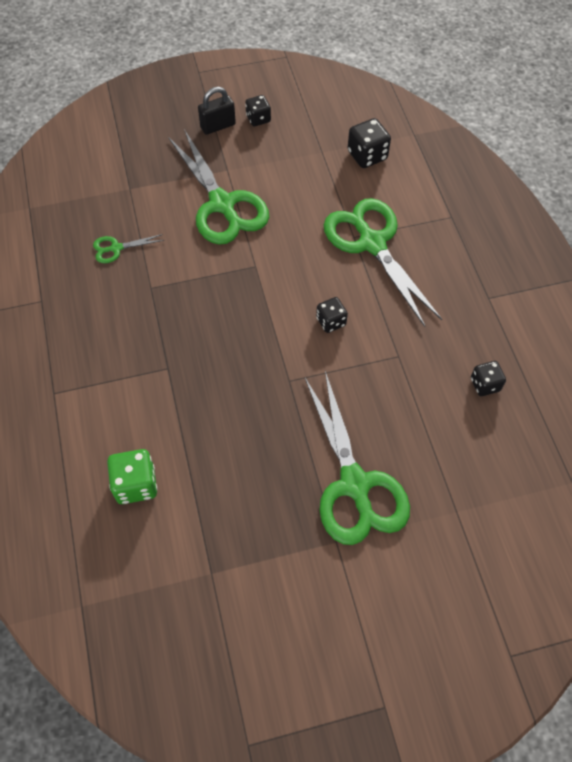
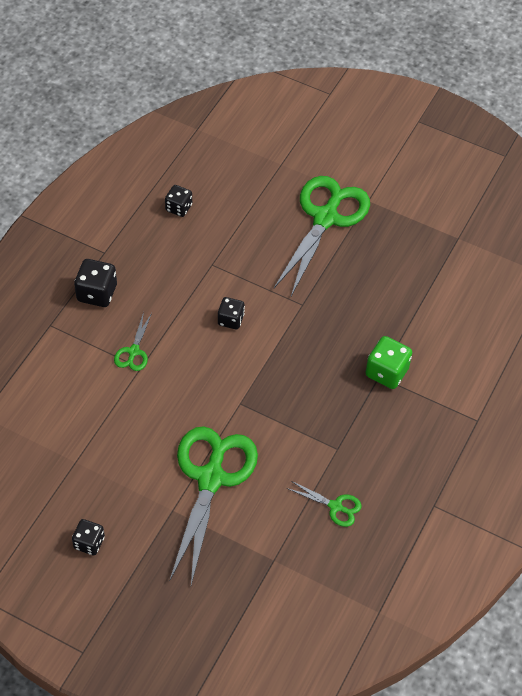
camera: 140 degrees left, 5 degrees down
(136, 484) = (465, 317): green dice -> green dice (386, 372)
(218, 126) = (132, 565): black padlock -> none
(367, 155) = (44, 427): black dice -> black dice (97, 293)
(372, 243) = (133, 351): green scissors -> green scissors, size x0.44

